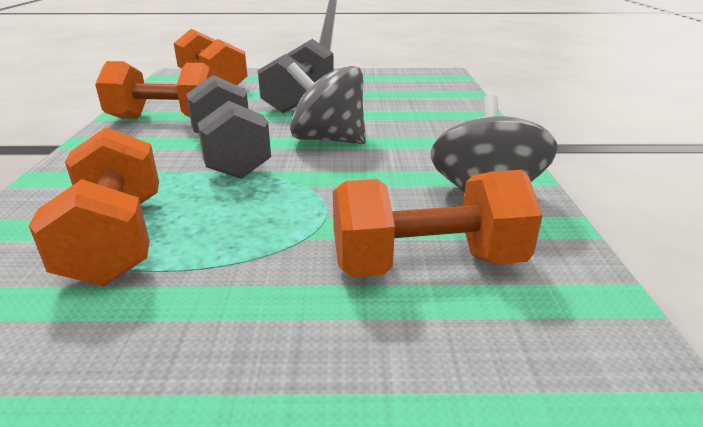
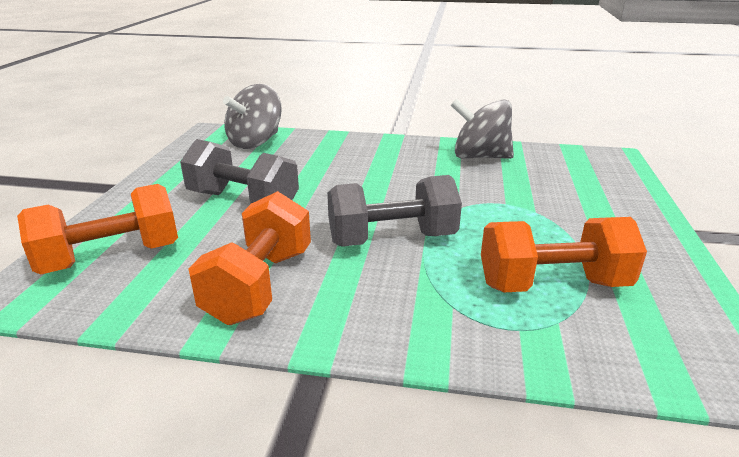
camera: 80 degrees left, 0 degrees up
(328, 139) = (368, 194): grey spinning top -> grey spinning top (255, 142)
(427, 263) = (556, 181): orange dumbbell -> none

